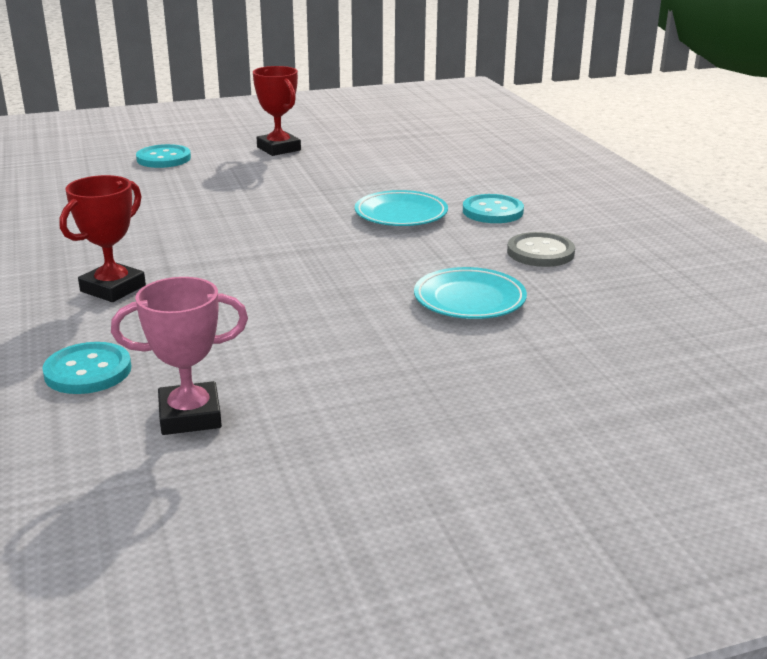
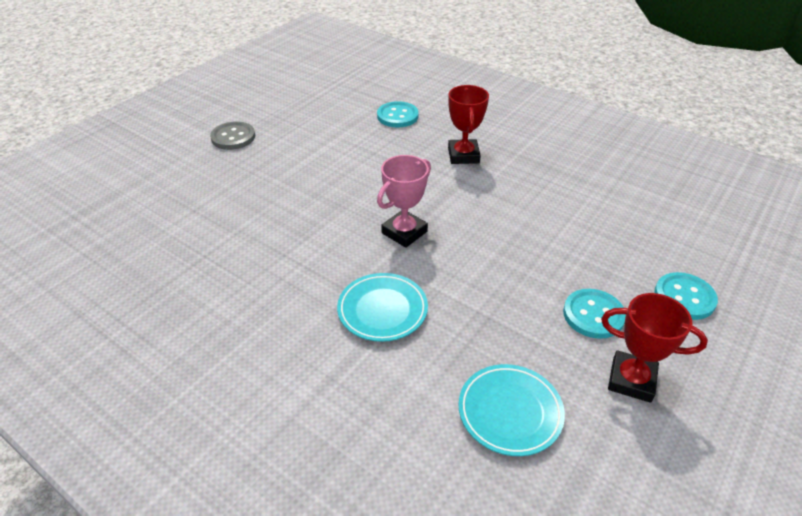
camera: 145 degrees right, 15 degrees up
(190, 416) = (328, 116): pink trophy -> pink trophy (404, 232)
(469, 300) = (255, 231): turquoise plate -> turquoise plate (510, 412)
(492, 211) = (308, 357): turquoise button -> turquoise button (593, 315)
(540, 252) = (232, 308): grey button -> grey button (233, 137)

